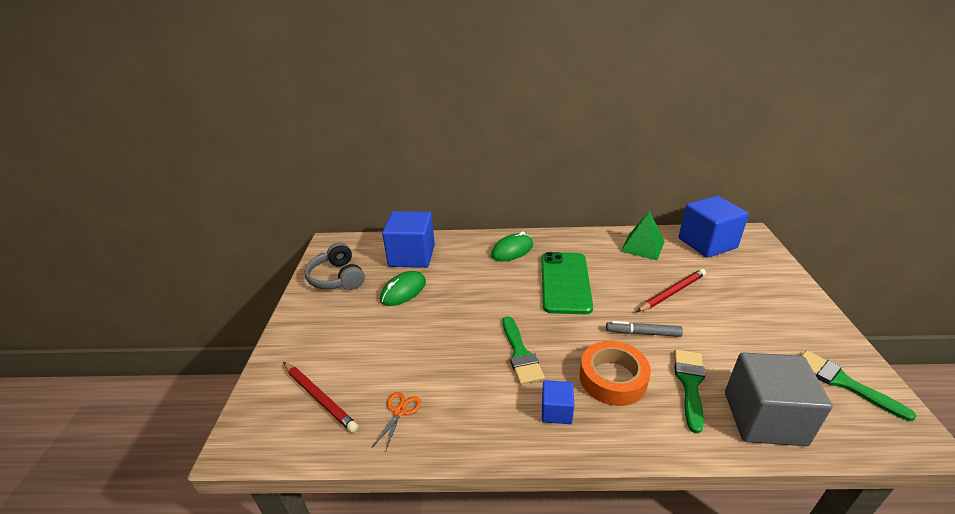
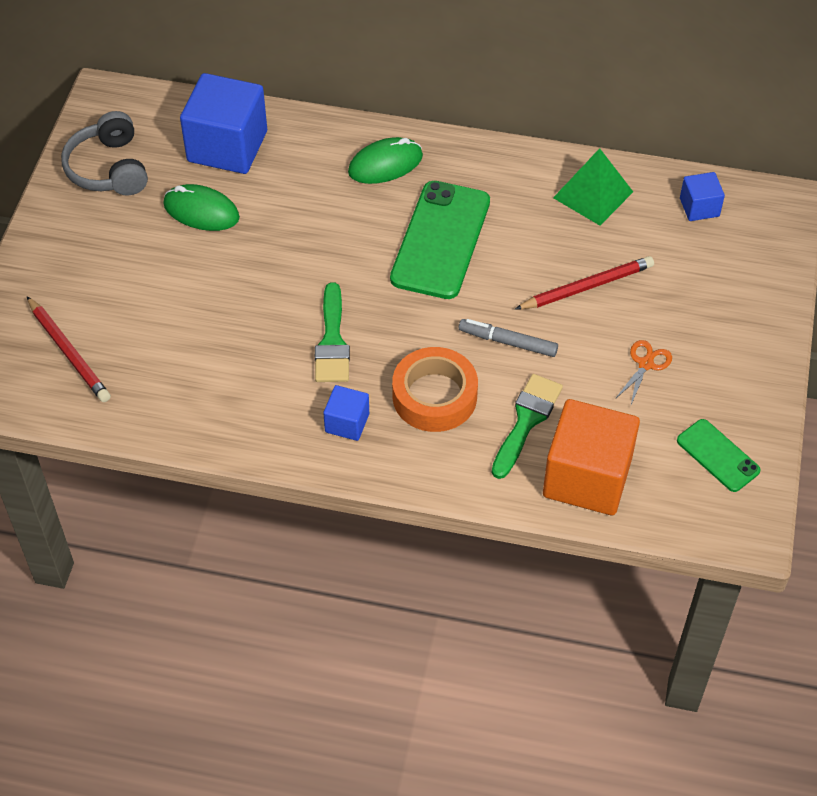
camera: 10 degrees right, 20 degrees up
(399, 411) = (162, 387): orange scissors -> orange scissors (645, 364)
(403, 291) = (201, 211): green mouse -> green mouse turned 60 degrees clockwise
(707, 243) = (699, 207): blue cube -> blue cube, size x0.49
(764, 418) = (587, 477): grey cube -> orange cube
(843, 382) = (718, 455): green brush -> green phone

